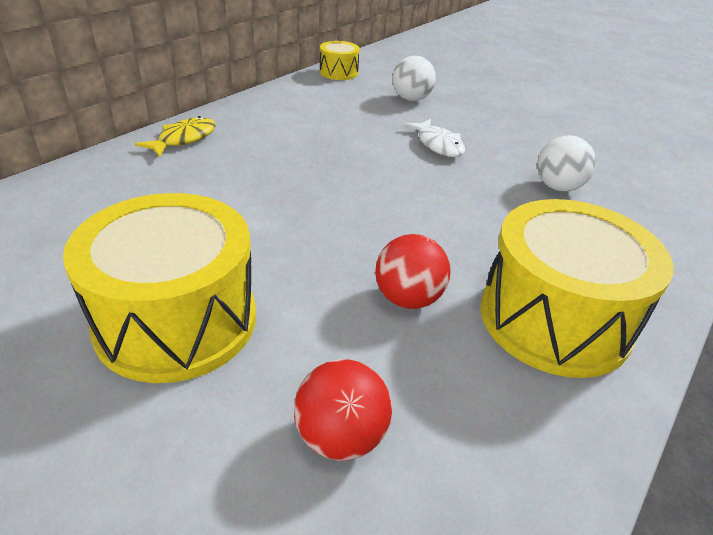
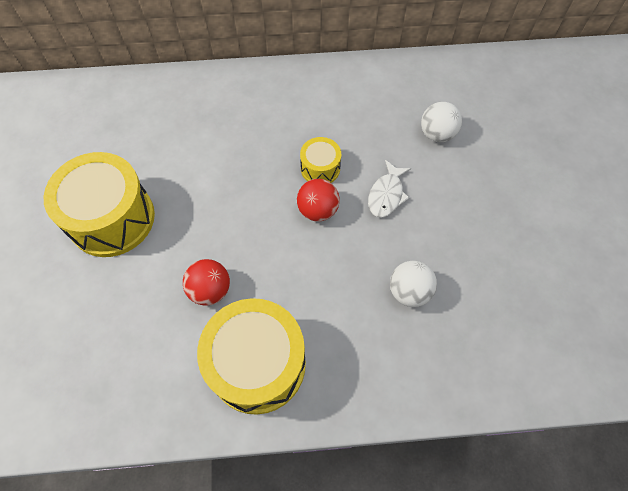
camera: 50 degrees right, 25 degrees up
(183, 139) = (243, 85): yellow fish -> none
(338, 72) = (423, 68): yellow drum -> yellow drum (320, 168)
(340, 436) = (103, 327): red ball -> red ball (318, 210)

